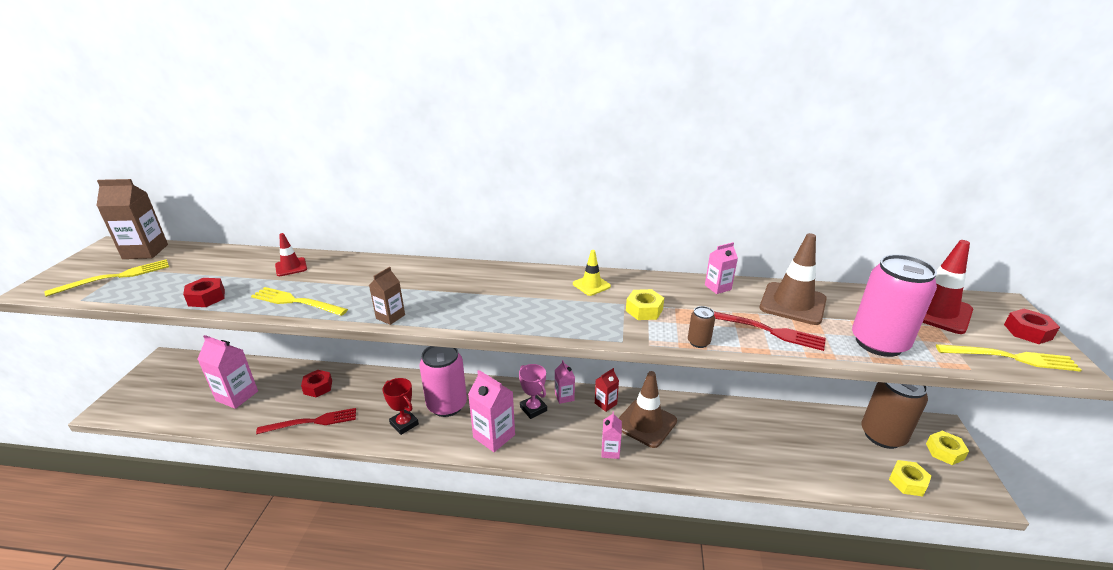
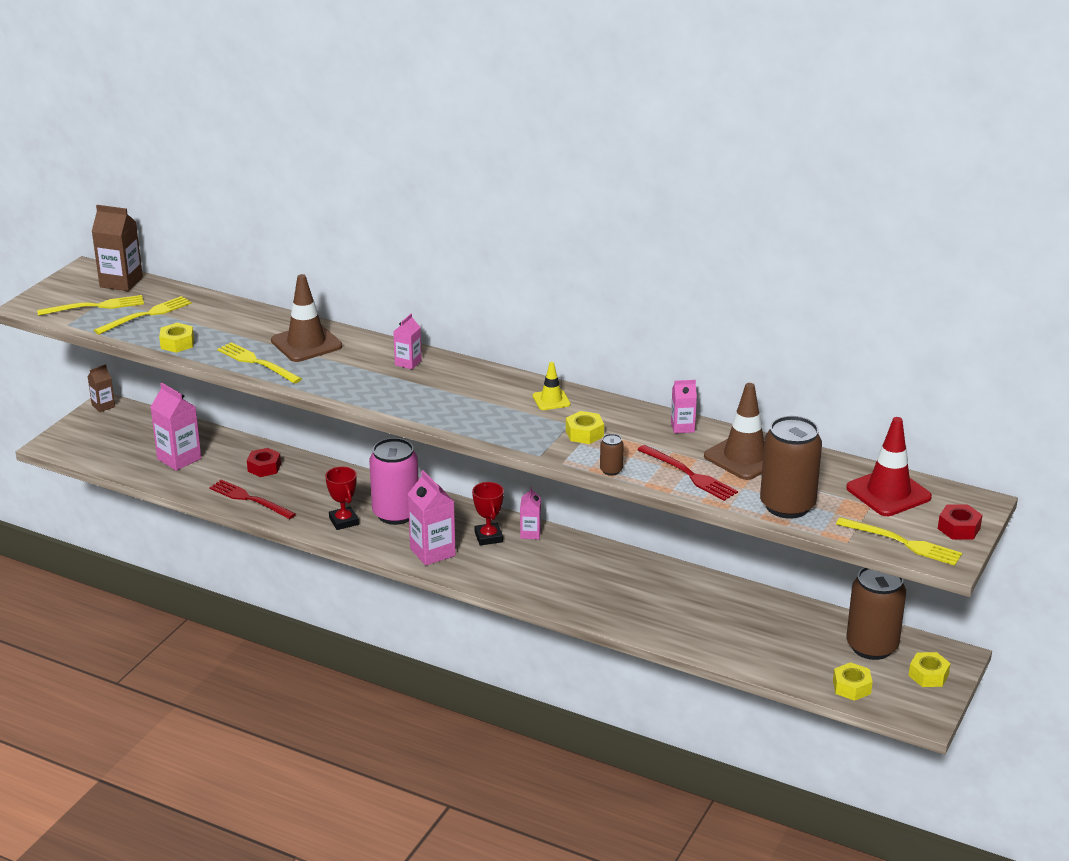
camera: 20 degrees right, 0 degrees up
(171, 276) = (146, 315): none -> yellow fork
(206, 298) = (177, 343): red nut -> yellow nut
(291, 267) = (259, 325): red traffic cone -> none
(311, 422) = (250, 499): red fork -> red fork turned 150 degrees counterclockwise
(390, 316) = (339, 393): brown carton -> brown carton (103, 406)
(533, 409) = (488, 537): pink trophy -> red trophy
(605, 403) = (573, 549): red carton -> none
(610, 451) = (548, 591): pink carton -> pink carton (408, 363)
(645, 423) = (605, 577): brown traffic cone -> brown traffic cone (306, 343)
(878, 343) = (787, 506): pink can -> brown can

